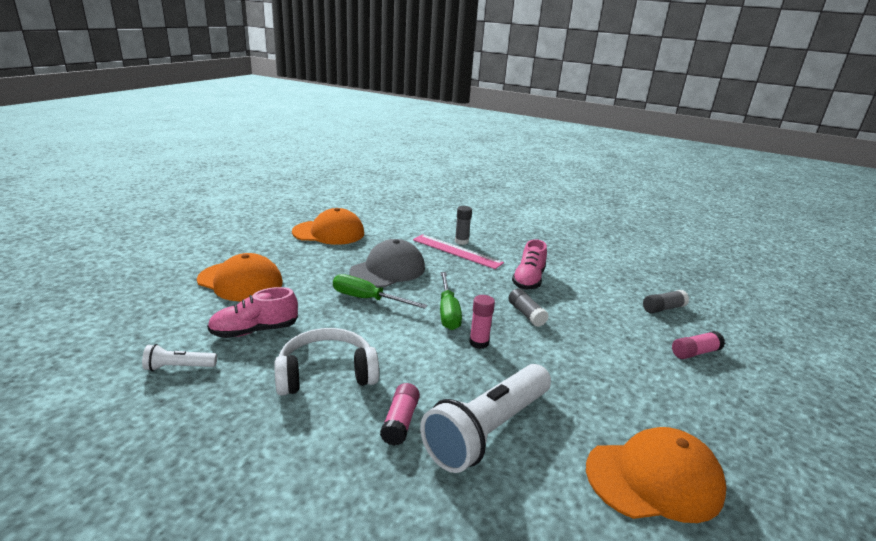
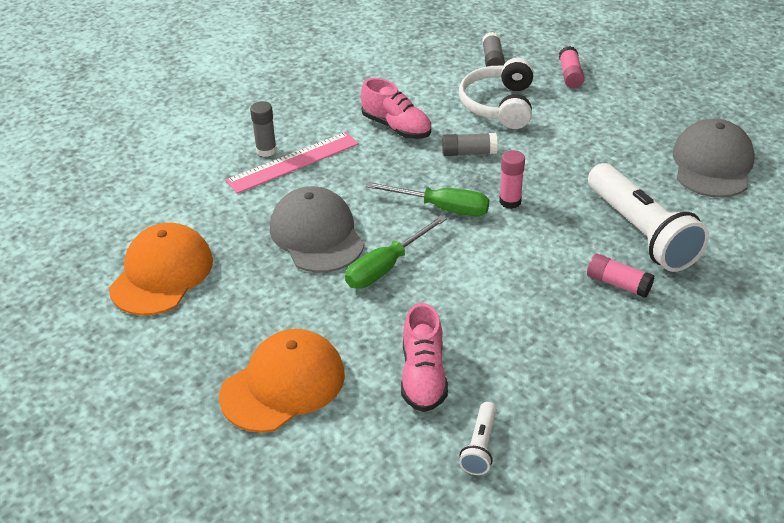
camera: 65 degrees left, 15 degrees up
(326, 374) = (530, 323): white headphones -> white headphones (499, 105)
(654, 479) = (712, 164): orange cap -> grey cap

